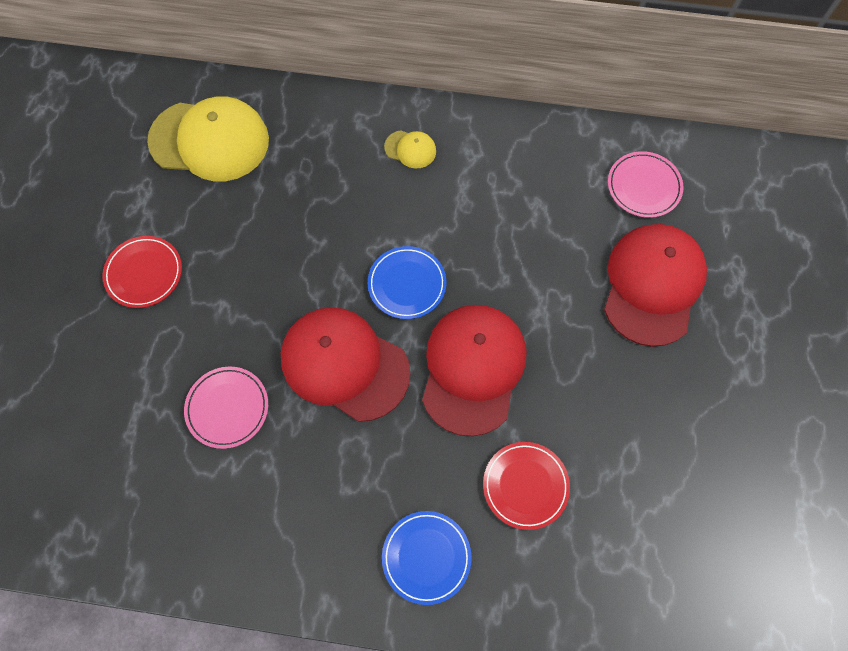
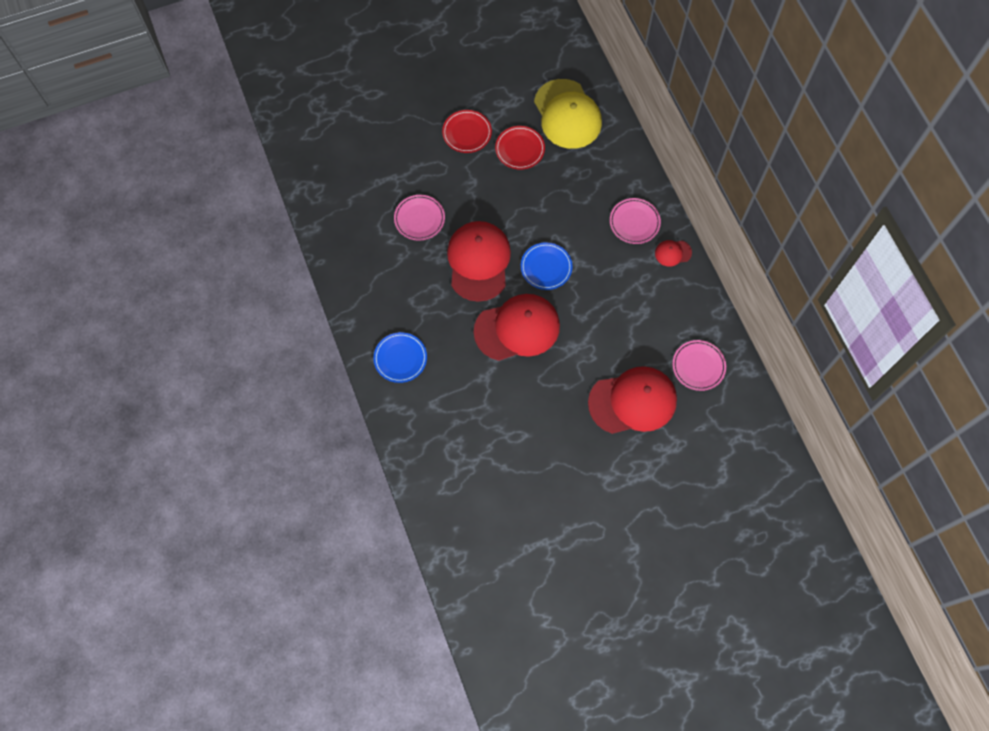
camera: 60 degrees right, 0 degrees up
(410, 149) = (634, 222): yellow cap -> pink plate
(478, 131) = (673, 253): none -> red cap
(525, 485) = (467, 389): red plate -> red plate (520, 149)

